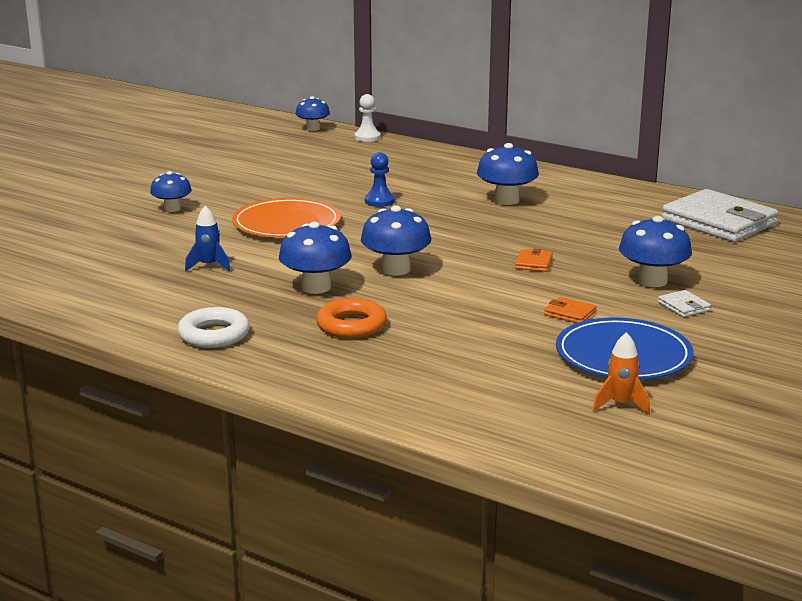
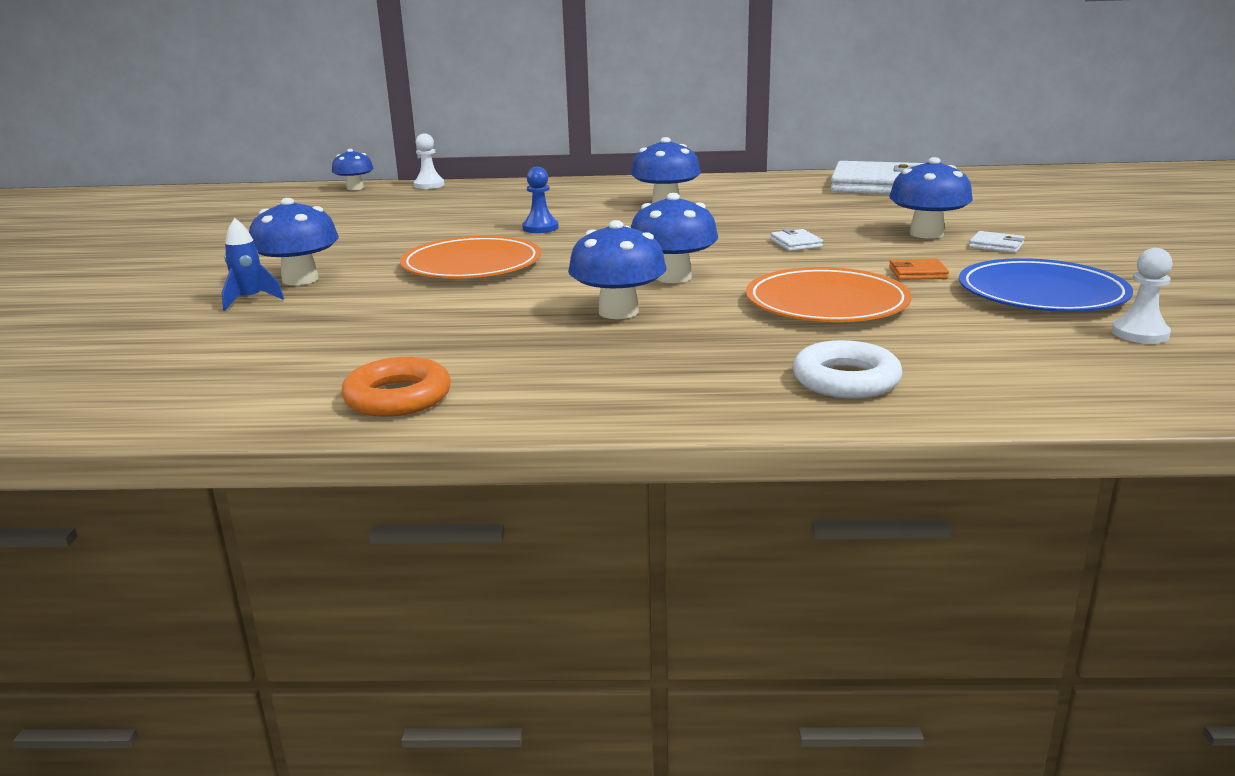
camera: 30 degrees left, 0 degrees up
(172, 209) = (300, 279): blue mushroom -> blue mushroom, size x1.53
(209, 266) = (448, 322): blue rocket -> blue rocket (250, 300)
(214, 335) = (586, 389): white ring -> white ring (846, 380)
(351, 325) = (731, 337): orange ring -> orange ring (398, 397)
(457, 318) = (826, 303): none -> orange plate
(533, 263) = (796, 243): orange wallet -> white wallet
(620, 404) = (1140, 333): orange rocket -> white pawn

